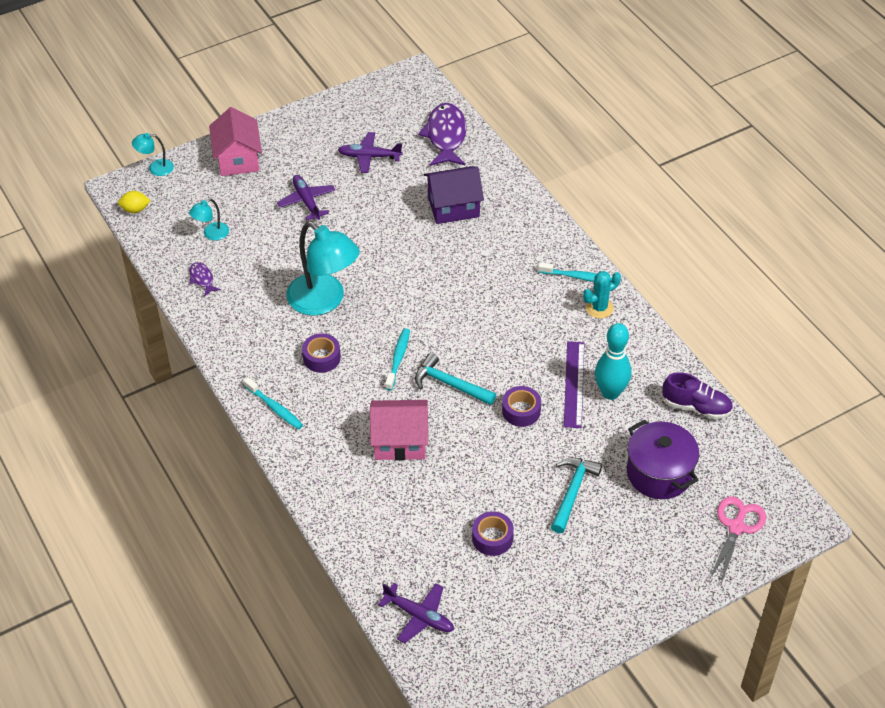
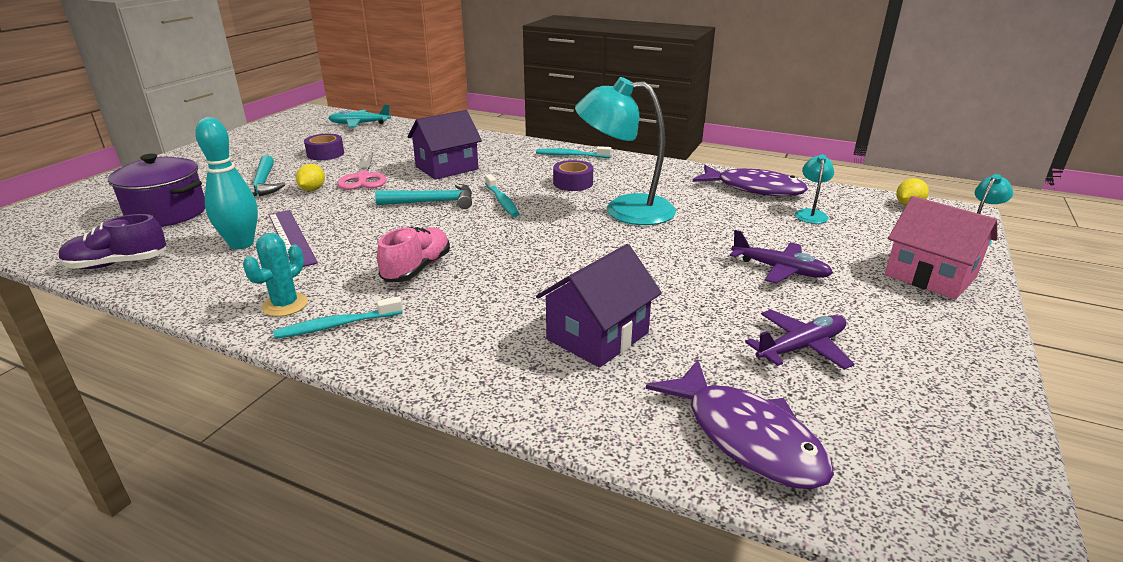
camera: 145 degrees right, 20 degrees down
(202, 279) = (754, 189): purple fish -> purple fish, size x2.09
(400, 441) = (447, 168): pink house -> purple house
(419, 616) = (360, 124): purple plane -> turquoise plane
(509, 305) = (417, 269): none -> pink shoe
(521, 411) = (343, 208): purple tape -> none
(533, 458) = (312, 189): none -> yellow lemon
(736, 527) = (73, 207): pink scissors -> pink scissors (363, 178)

